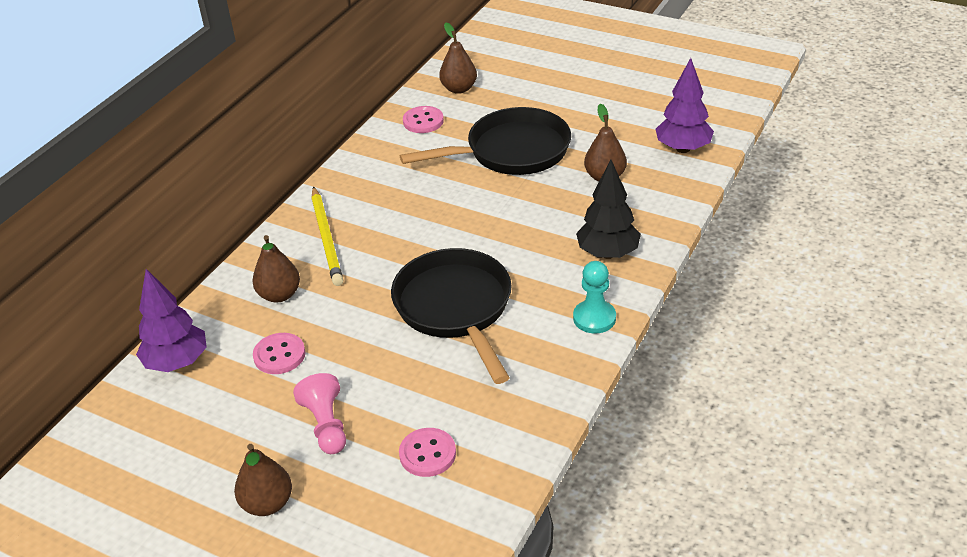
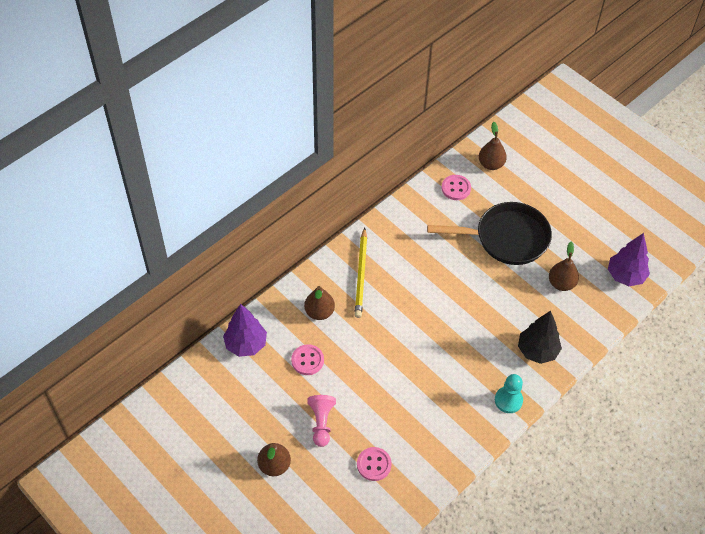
camera: 15 degrees right, 15 degrees up
(455, 308) = (425, 362): black pan -> none

